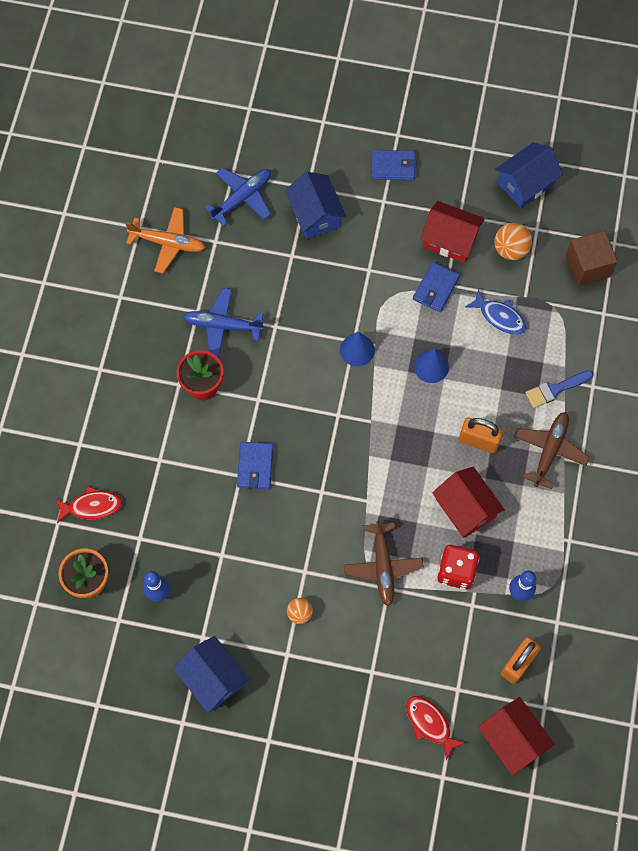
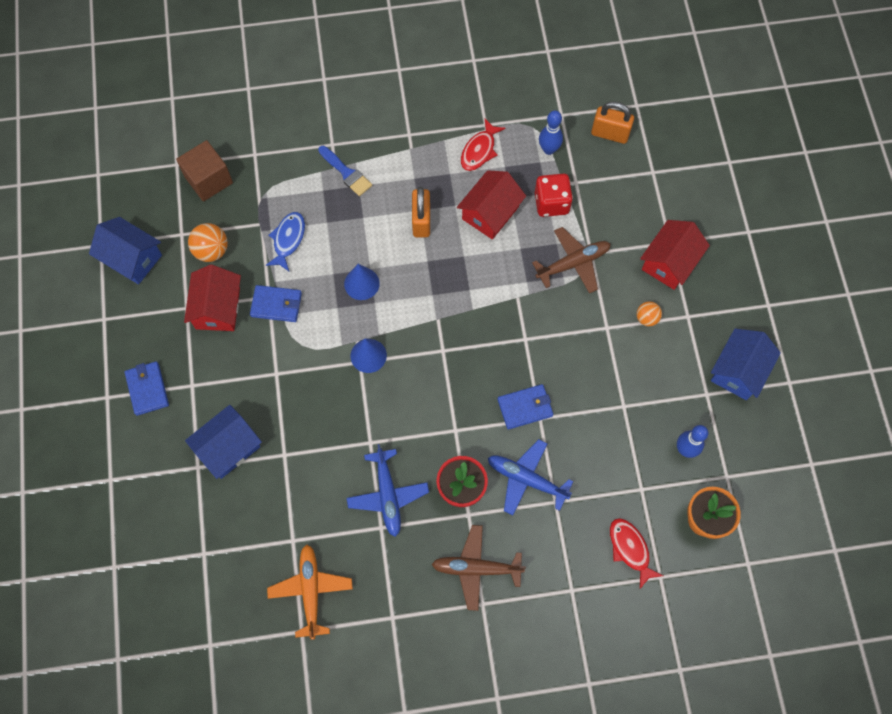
camera: 110 degrees left, 0 degrees up
(242, 198) = (231, 531): blue plane -> blue plane (526, 479)
(430, 724) = (691, 184): red fish -> red fish (479, 150)
(512, 739) = (673, 120): red house -> red house (669, 262)
(549, 451) = (408, 161): brown plane -> brown plane (476, 568)

